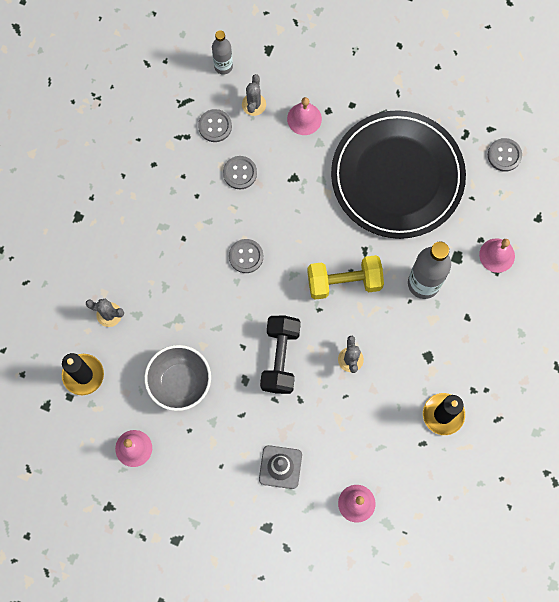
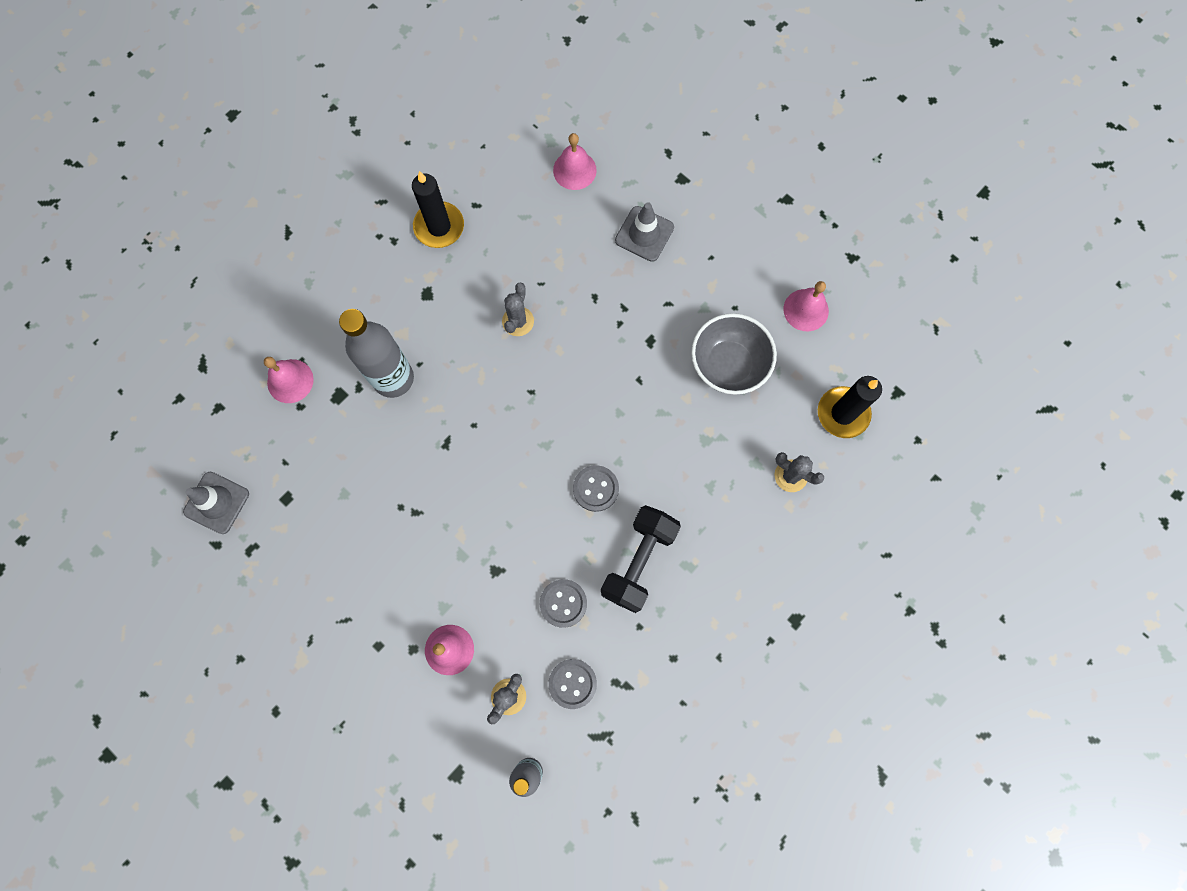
camera: 160 degrees left, 0 degrees up
(280, 358) = (599, 351): black dumbbell -> black dumbbell (639, 561)
(344, 282) = (487, 414): yellow dumbbell -> none
(397, 176) = (363, 524): black plate -> none
(504, 155) = (217, 502): grey button -> grey traffic cone

